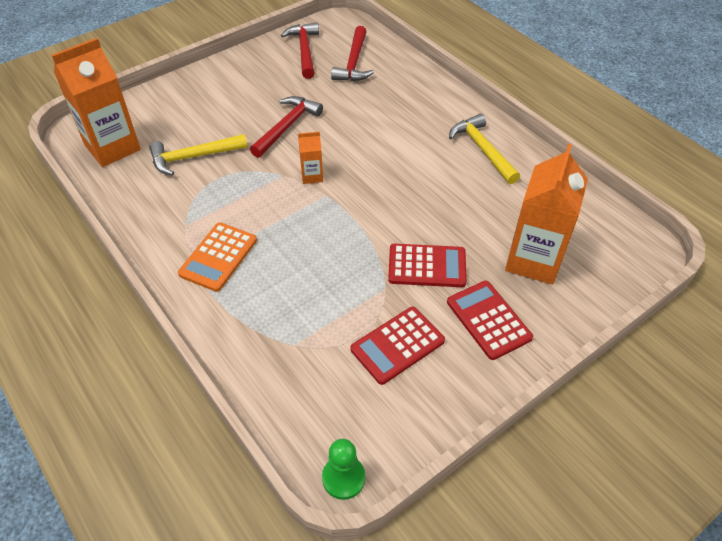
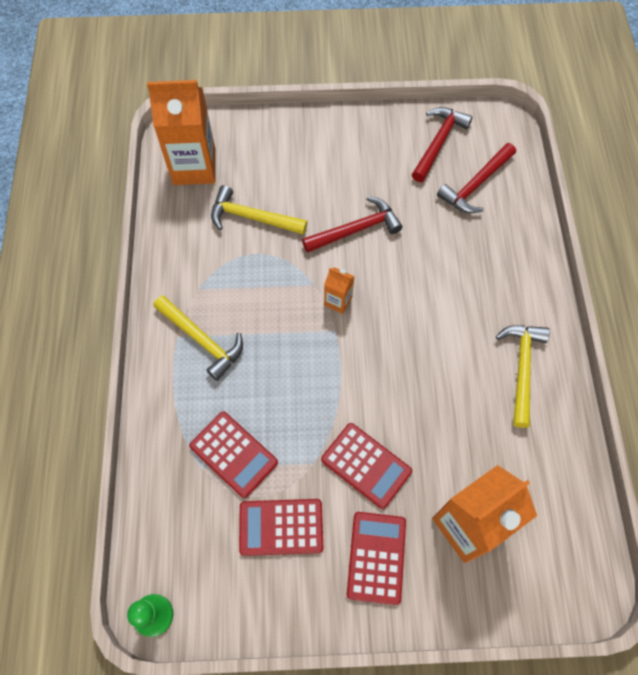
camera: 35 degrees right, 15 degrees up
(218, 257) = (202, 340): orange calculator -> yellow hammer
(314, 319) = (233, 454): none -> red calculator

